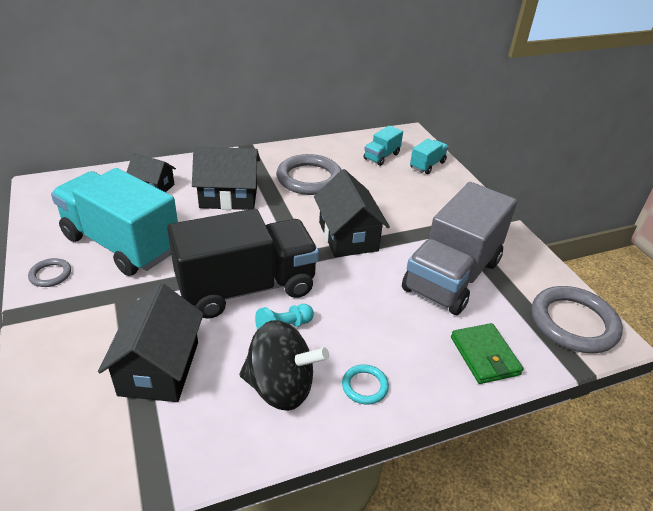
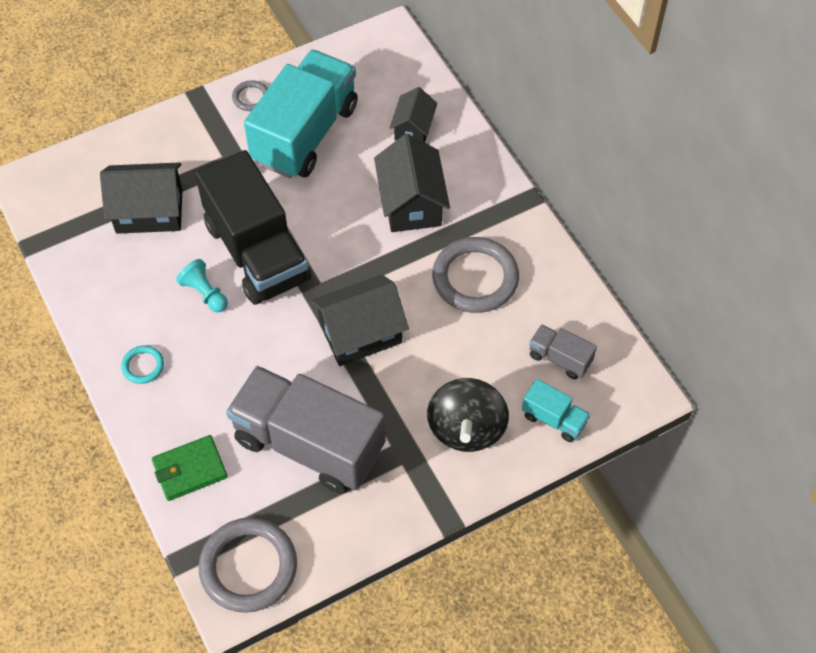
camera: 85 degrees right, 20 degrees up
(280, 387) = (136, 302): black spinning top -> black spinning top (466, 429)
(381, 156) = (560, 358): turquoise truck -> grey truck

